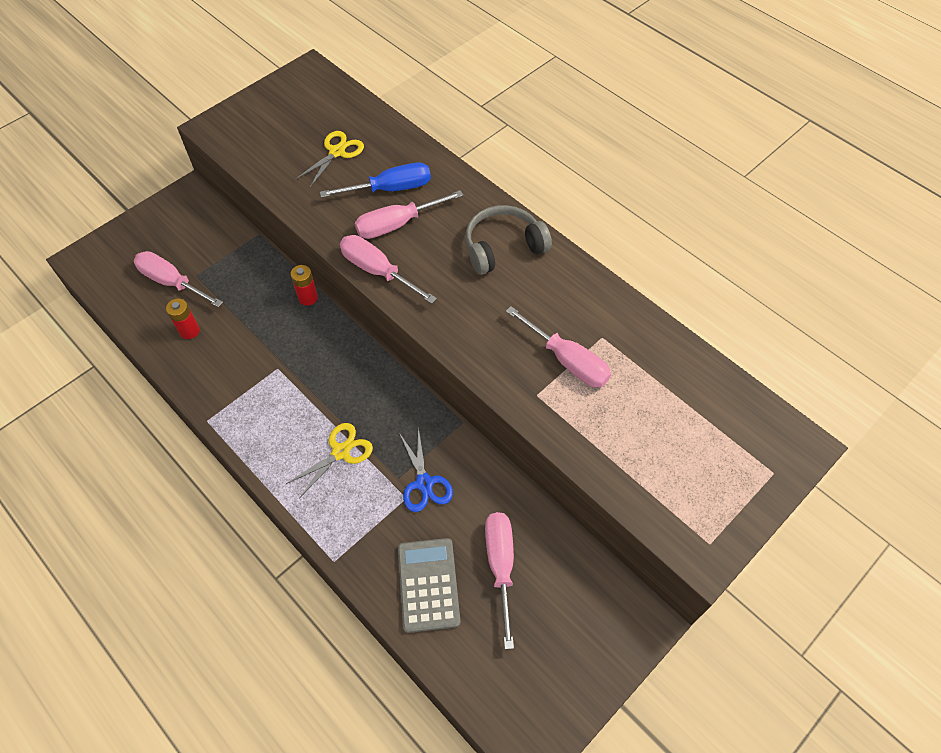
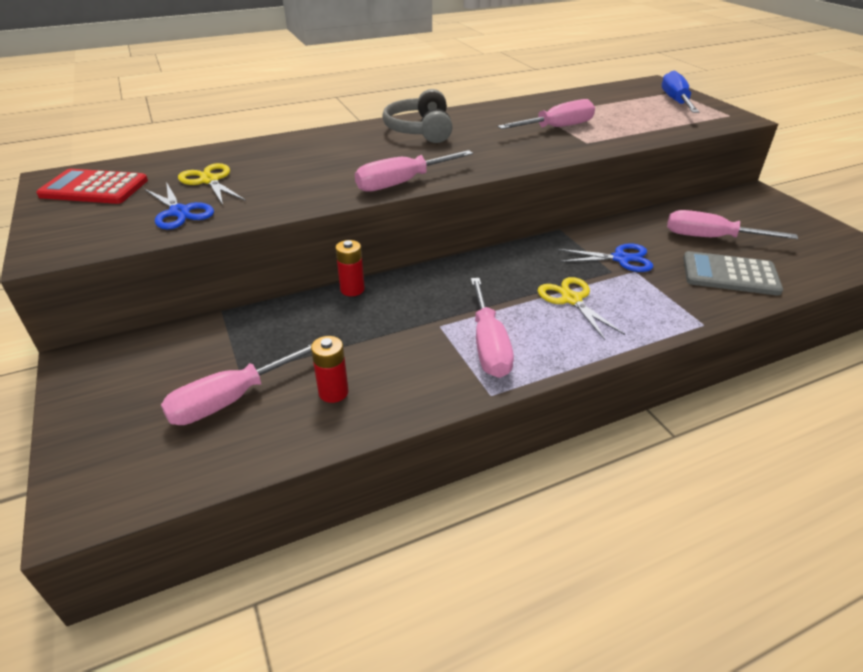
camera: 70 degrees left, 20 degrees down
(282, 161) = (179, 212): none -> blue scissors
(302, 98) = (94, 188): none -> red calculator
(390, 189) = (297, 163): blue screwdriver -> blue screwdriver (675, 101)
(398, 224) = (349, 166): pink screwdriver -> pink screwdriver (488, 345)

